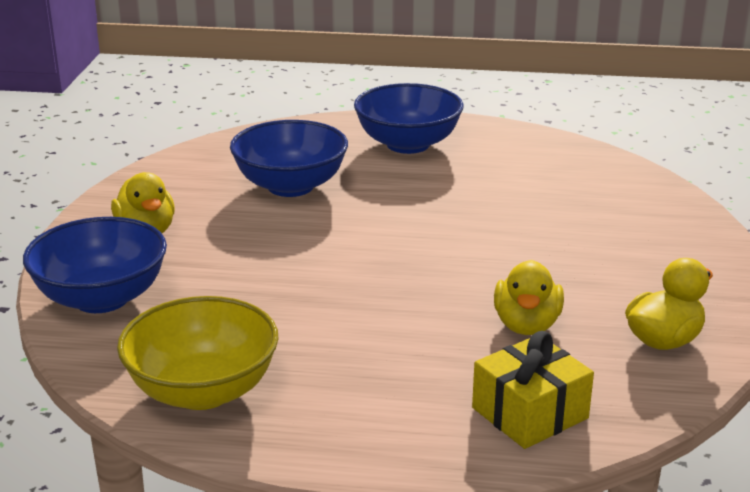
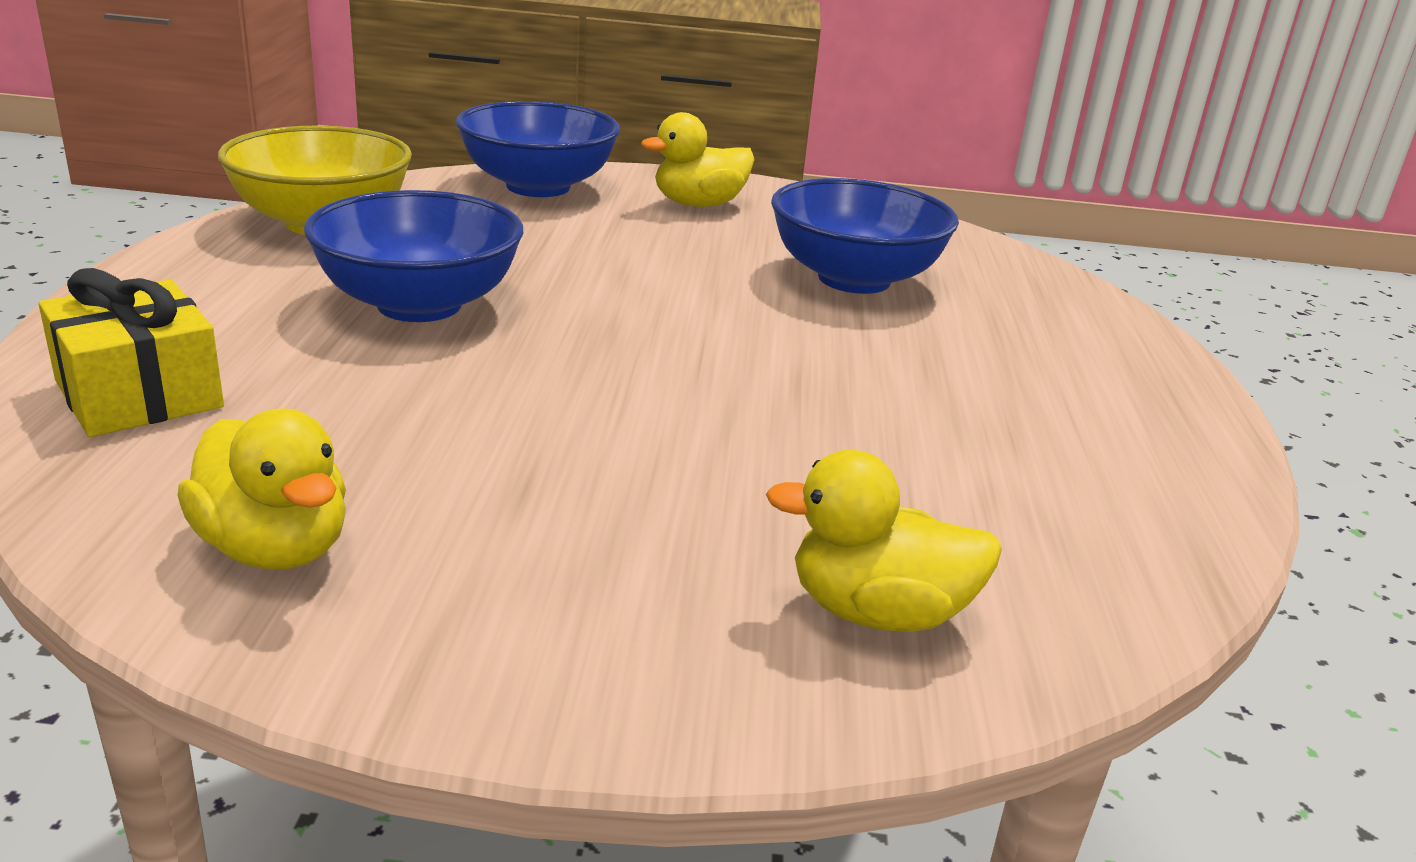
camera: 85 degrees right, 0 degrees up
(408, 144) = (1066, 372): blue bowl -> blue bowl (419, 305)
(526, 325) = (387, 417): yellow duck -> yellow duck (877, 612)

